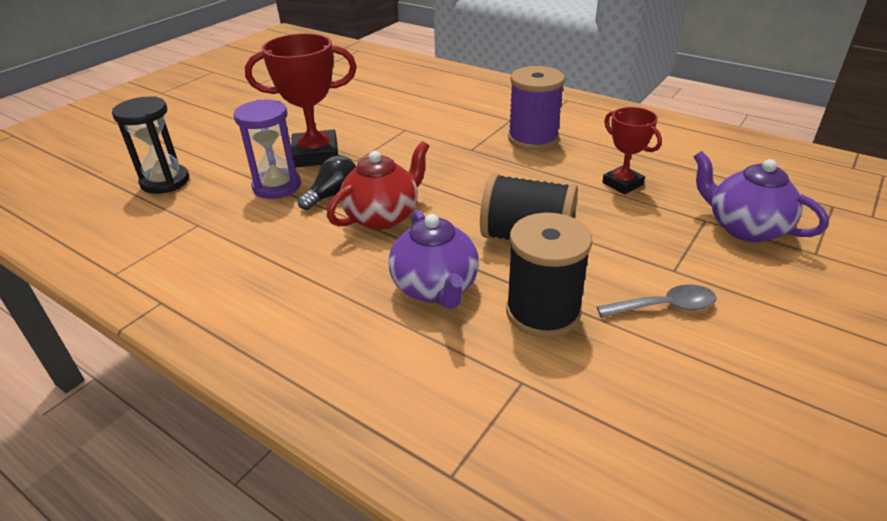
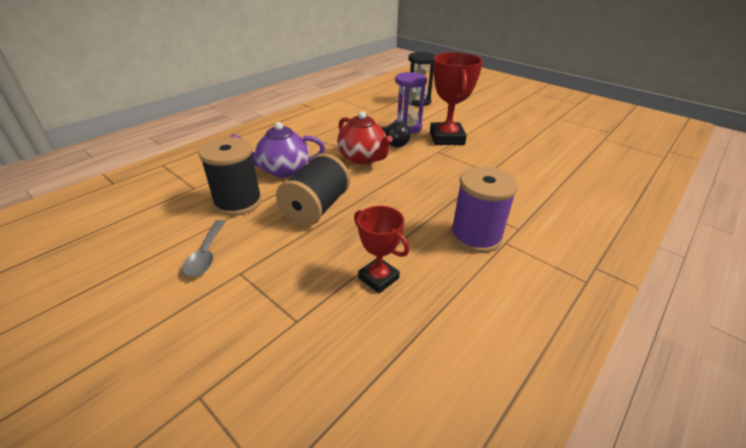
camera: 95 degrees right, 0 degrees up
(622, 184) = (378, 278): red trophy -> red trophy turned 75 degrees clockwise
(744, 228) = (269, 349): purple teapot -> none

